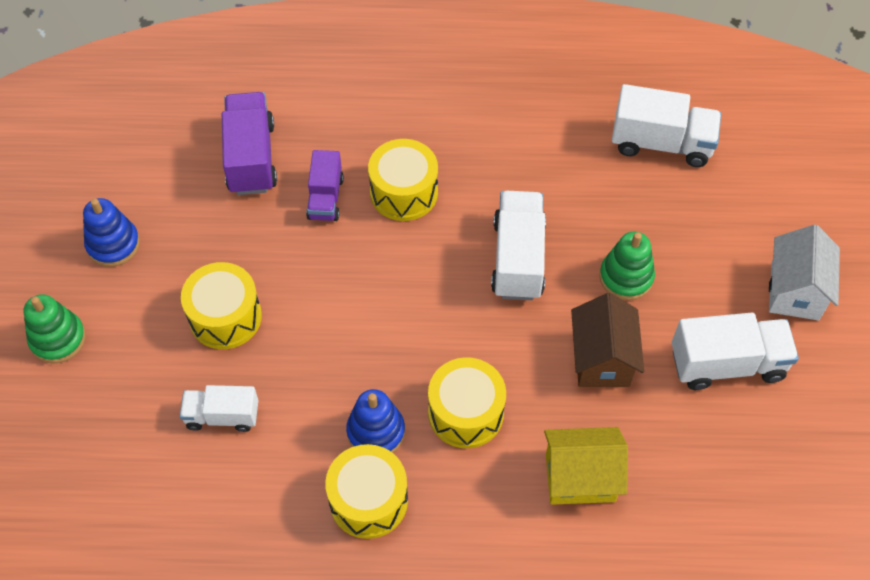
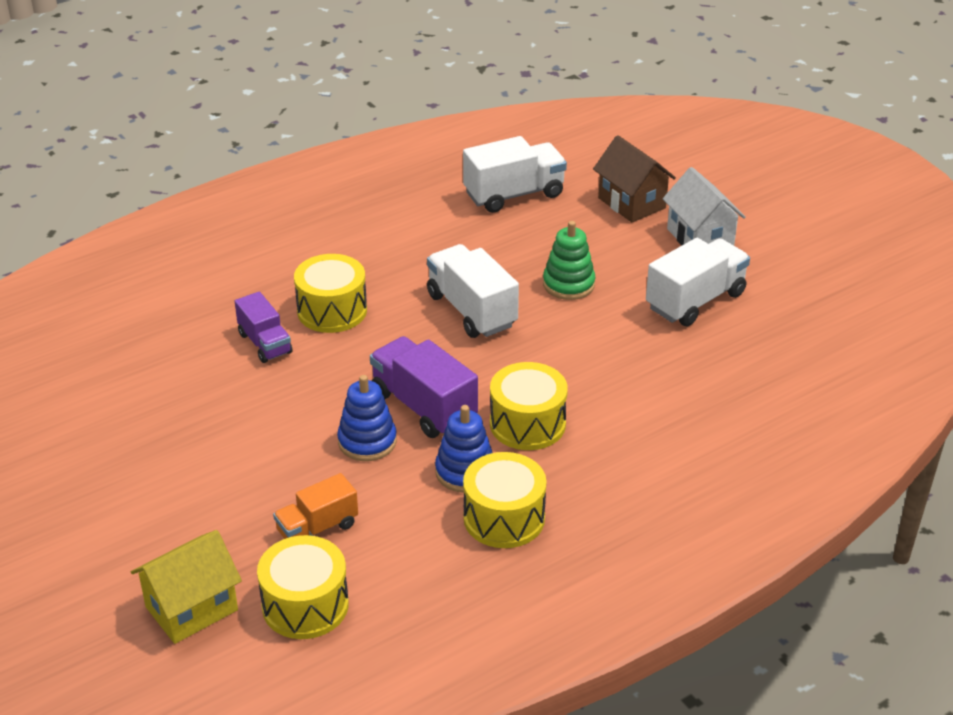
camera: 35 degrees left, 20 degrees down
(58, 339) = (99, 553): green stacking toy -> none
(113, 244) = (88, 462): blue stacking toy -> blue stacking toy (367, 441)
(222, 416) = (317, 528): white truck -> orange truck
(225, 317) = (252, 461): yellow drum -> yellow drum (305, 605)
(251, 158) = (167, 346): purple truck -> purple truck (423, 406)
(580, 477) = (657, 419): yellow house -> yellow house (191, 608)
(601, 359) = (600, 341): brown house -> brown house (631, 203)

